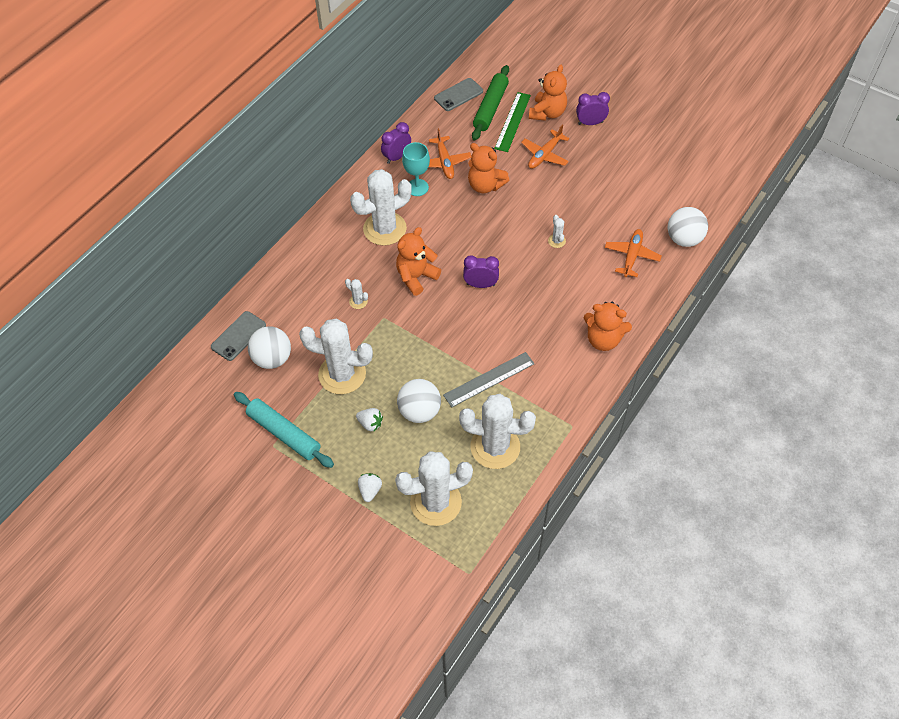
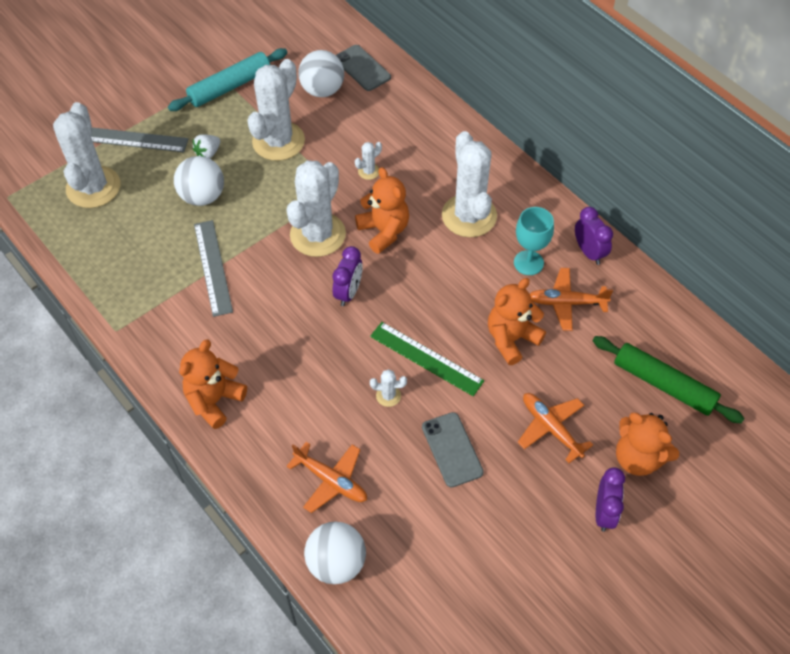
camera: 105 degrees right, 0 degrees up
(370, 490) = (134, 139): white strawberry -> grey ruler
(458, 95) = (698, 350): grey phone -> grey phone (452, 449)
(495, 447) = (127, 251): white cactus -> white cactus (318, 235)
(512, 121) = (628, 405): green ruler -> green ruler (426, 358)

